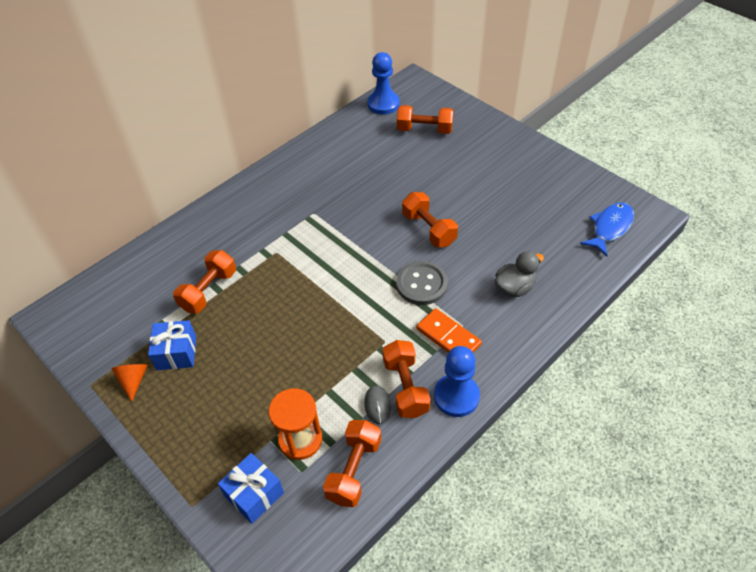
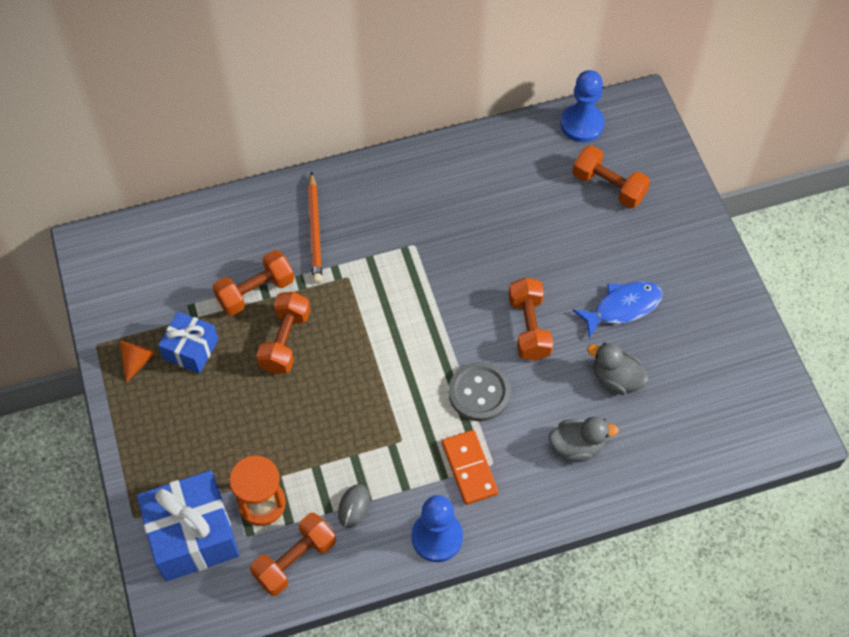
camera: 25 degrees right, 10 degrees up
(233, 234) = (314, 231): none -> orange pencil
(254, 494) = (193, 535): blue gift -> blue gift, size x1.70
(405, 387) = (392, 501): orange dumbbell -> orange dumbbell (285, 341)
(510, 235) = (616, 379): none -> grey duck
(610, 228) = (737, 426): blue fish -> blue fish (622, 307)

